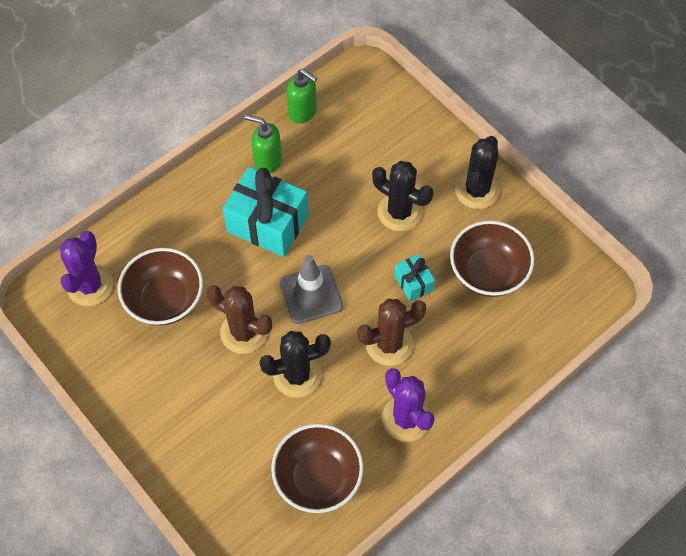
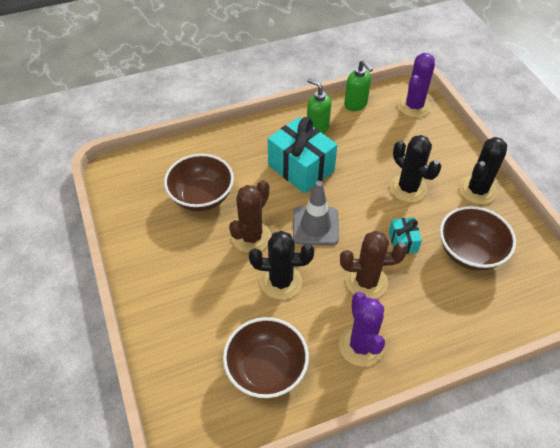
camera: 20 degrees right, 10 degrees down
(90, 286) = (152, 172): purple cactus -> purple cactus (414, 106)
(244, 332) = (251, 237): brown cactus -> brown cactus turned 75 degrees clockwise

